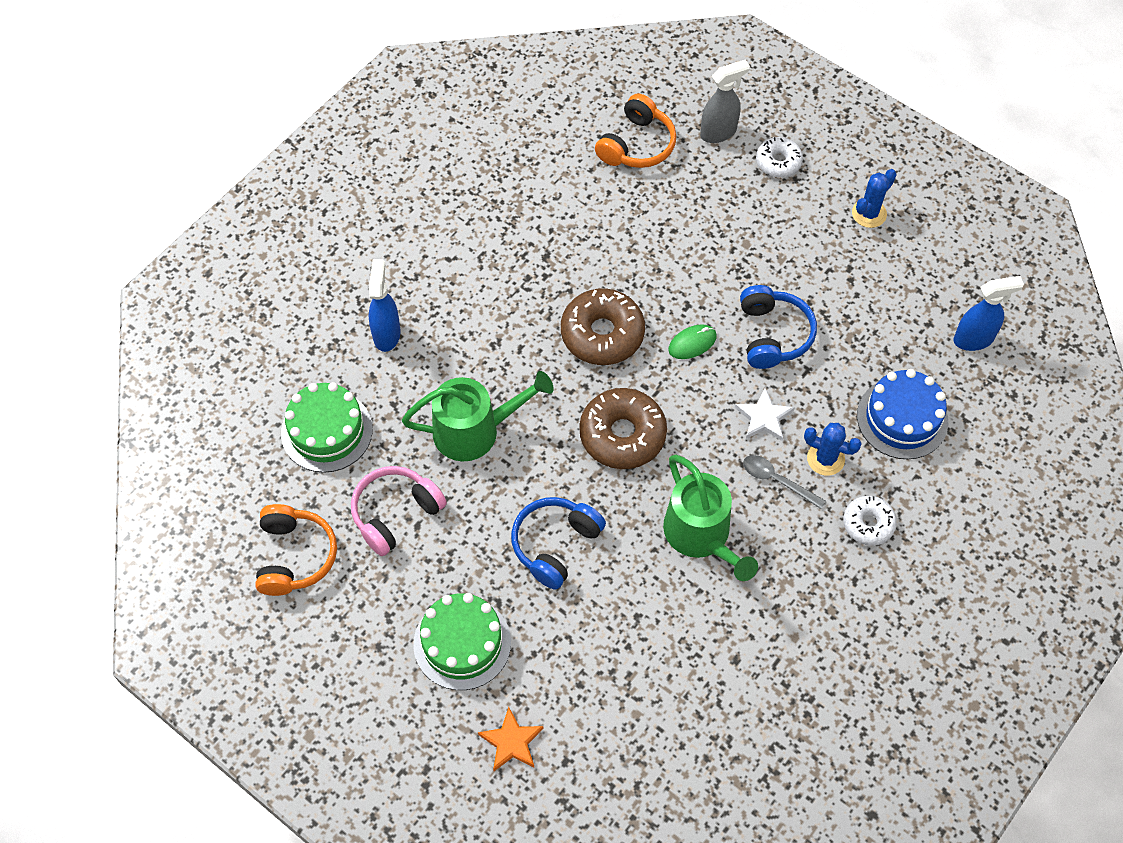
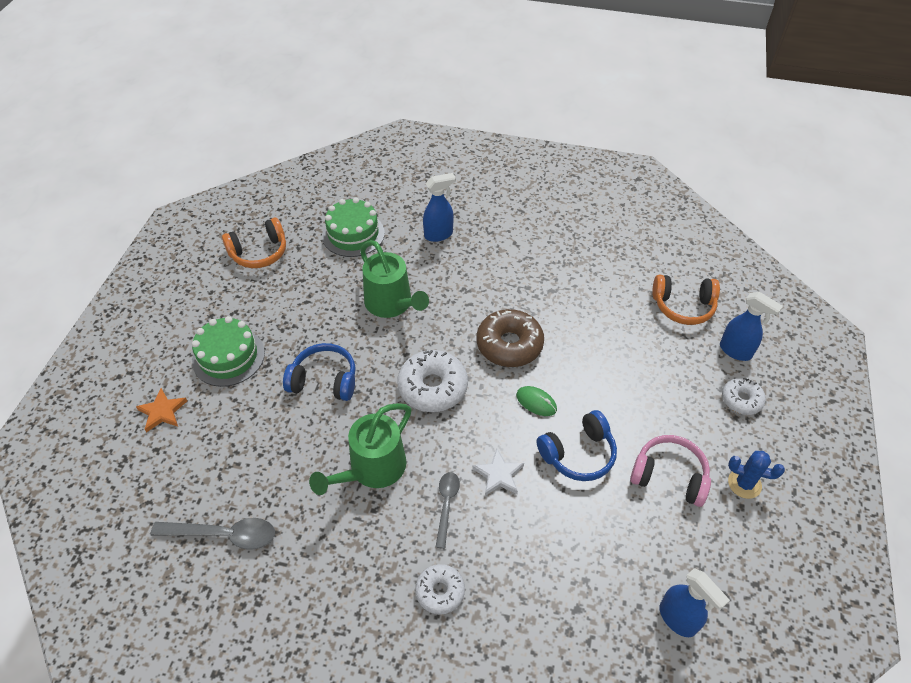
camera: 65 degrees right, 10 degrees down
(395, 514) = (310, 288): pink headphones -> pink headphones (669, 476)
(622, 435) = (433, 387): brown donut -> white donut
(716, 712) = (224, 535): none -> grey spoon
(718, 132) = (735, 351): grey spray bottle -> blue spray bottle
(825, 459) = (485, 535): blue cactus -> none
(902, 418) = (558, 583): blue cake -> none

